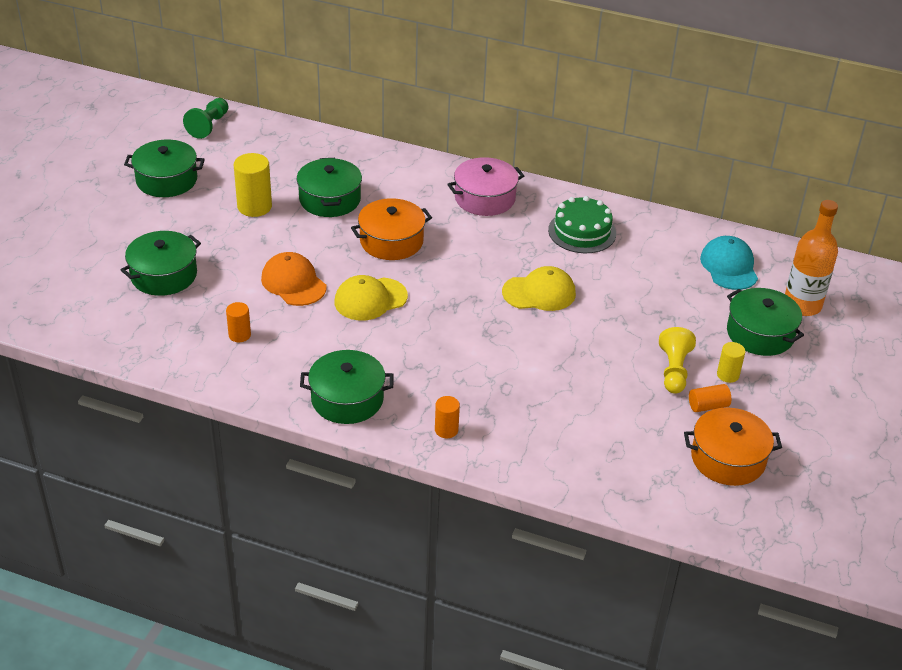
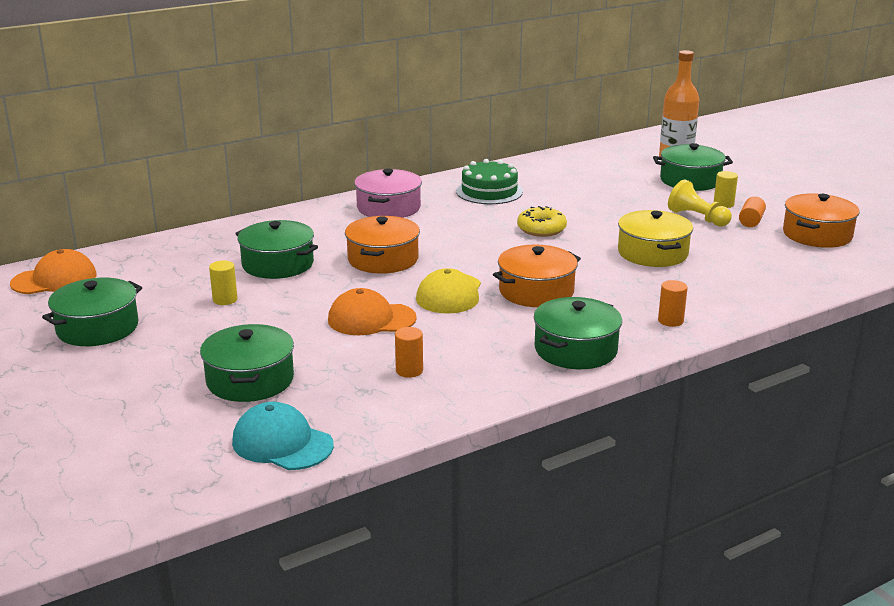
camera: 50 degrees left, 15 degrees down
(209, 126) = (54, 279): green pawn -> orange cap
(254, 207) = (225, 300): yellow cylinder -> yellow cylinder, size x0.58
(421, 339) = (536, 291): none -> orange pot
(539, 293) = (541, 229): yellow cap -> yellow donut
(564, 372) = (652, 253): none -> yellow pot
(729, 266) = (603, 164): turquoise cap -> turquoise cap (282, 443)

